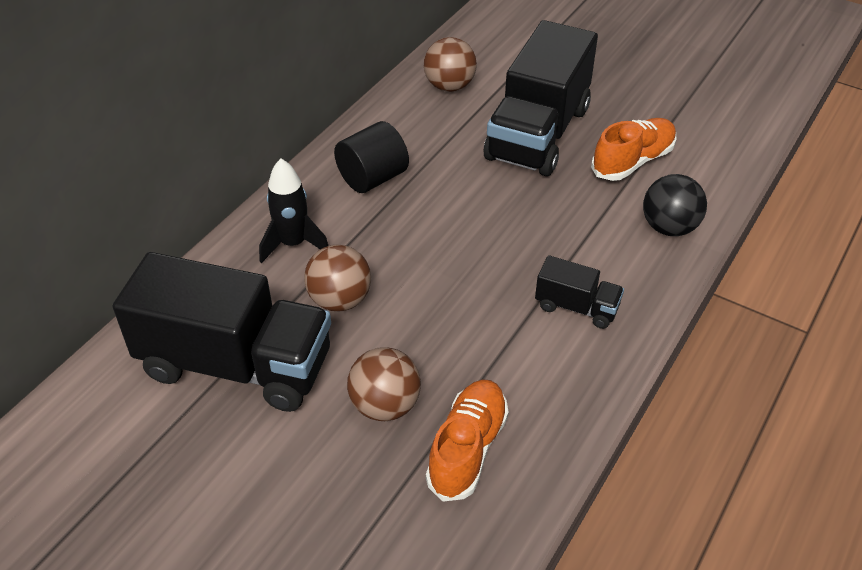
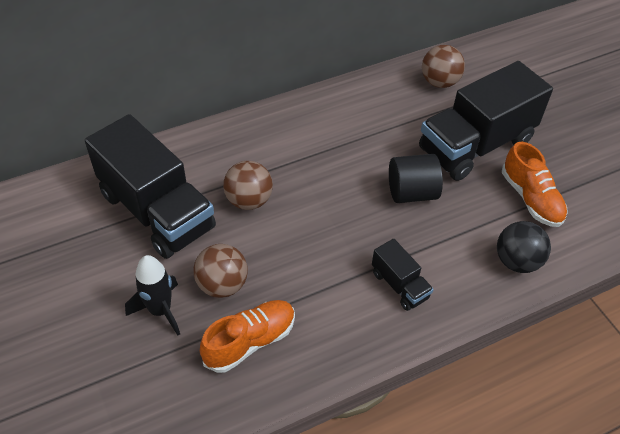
camera: 30 degrees right, 5 degrees up
(293, 244) = (249, 148): black rocket -> black rocket (160, 310)
(372, 178) = (334, 126): black cylinder -> black cylinder (411, 193)
(633, 161) = (531, 198): orange shoe -> orange shoe turned 75 degrees clockwise

